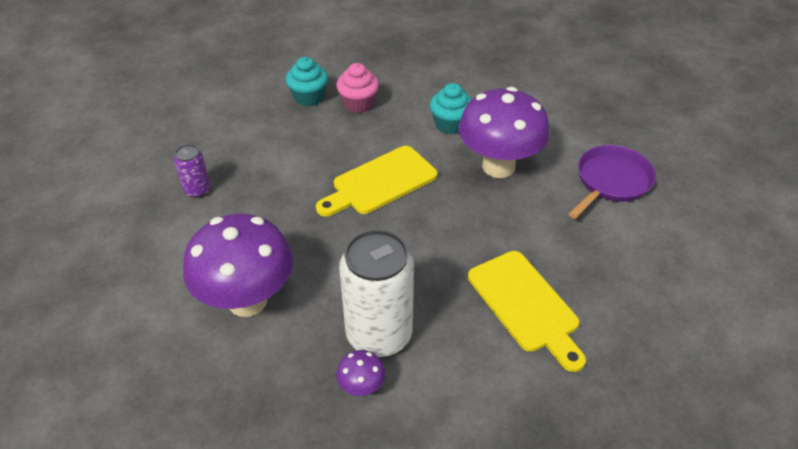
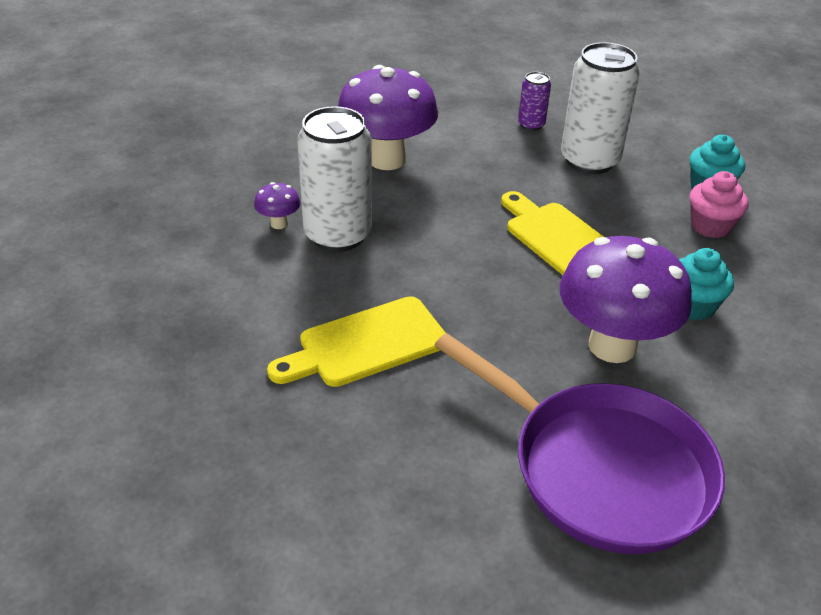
camera: 90 degrees right, 5 degrees down
(264, 157) = (589, 160): none -> white can
(611, 181) = (602, 469): purple pan -> purple pan, size x1.62

